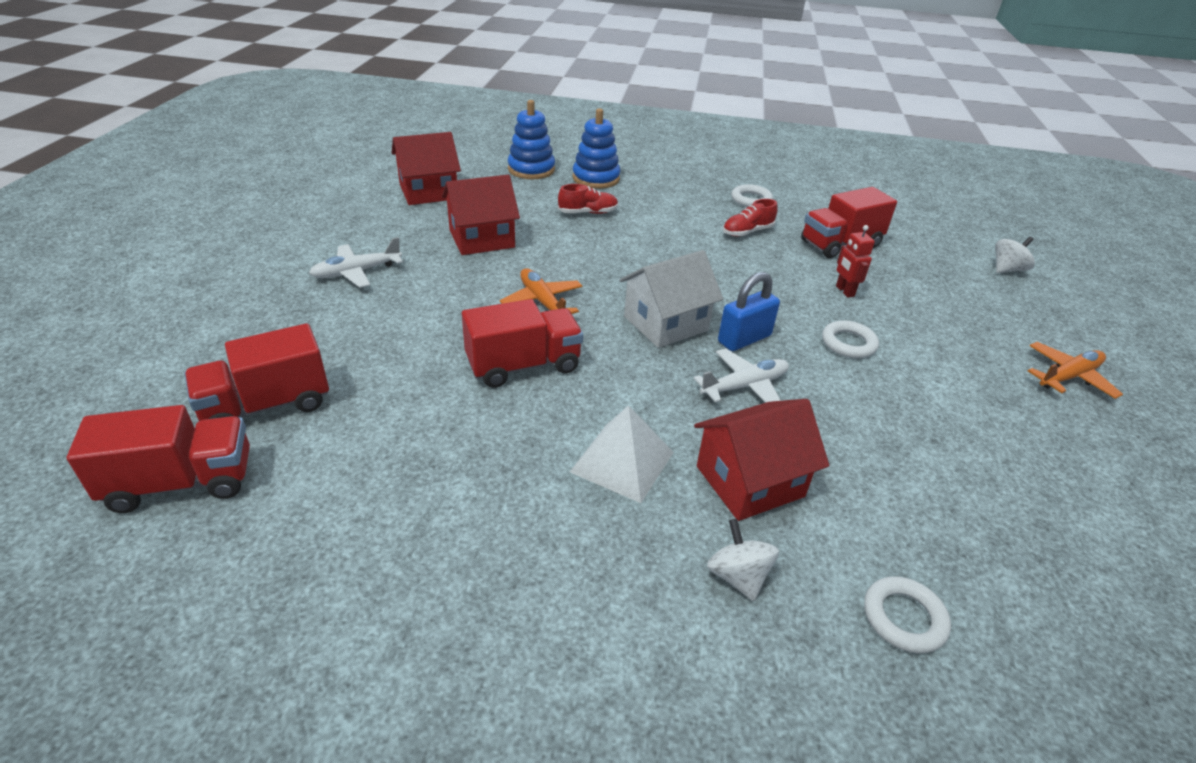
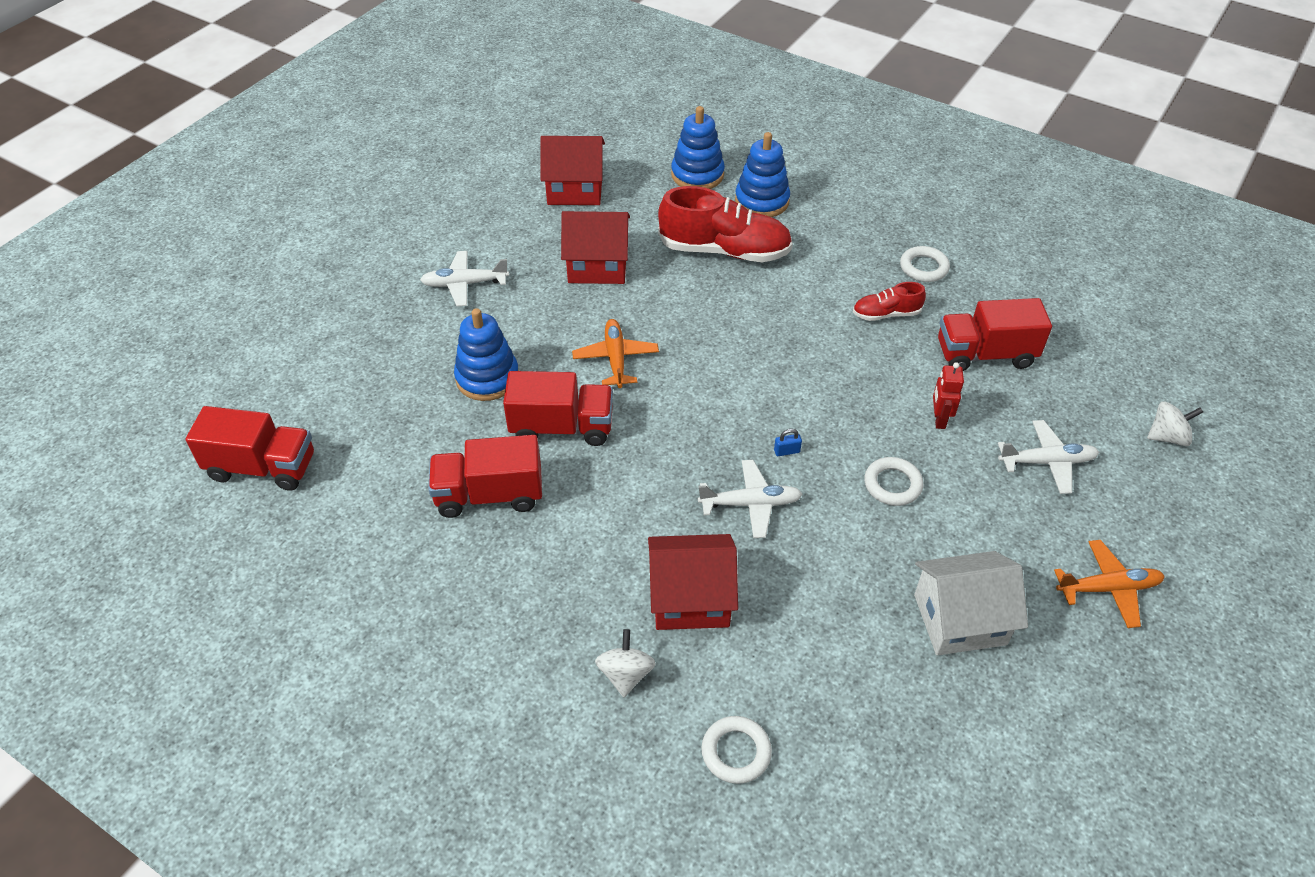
camera: 25 degrees right, 10 degrees up
(267, 406) = (342, 413): red truck -> red truck (489, 495)
(421, 341) = (487, 378): none -> blue stacking toy
(588, 212) = (724, 251): red shoe -> red shoe, size x1.98
(622, 461) = (593, 547): white pyramid -> none
(665, 323) = (720, 413): white house -> white house (959, 619)
(744, 339) = (786, 451): blue padlock -> blue padlock, size x0.43
(945, 302) = (1047, 462): none -> white plane

